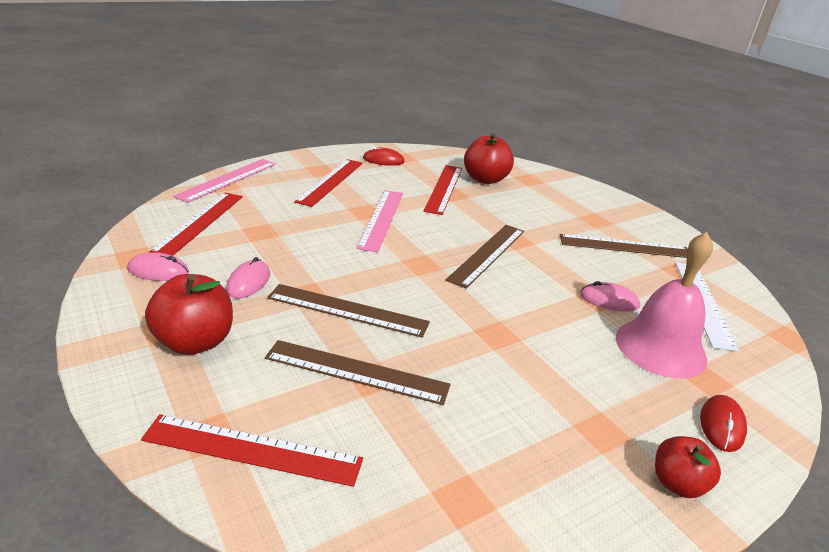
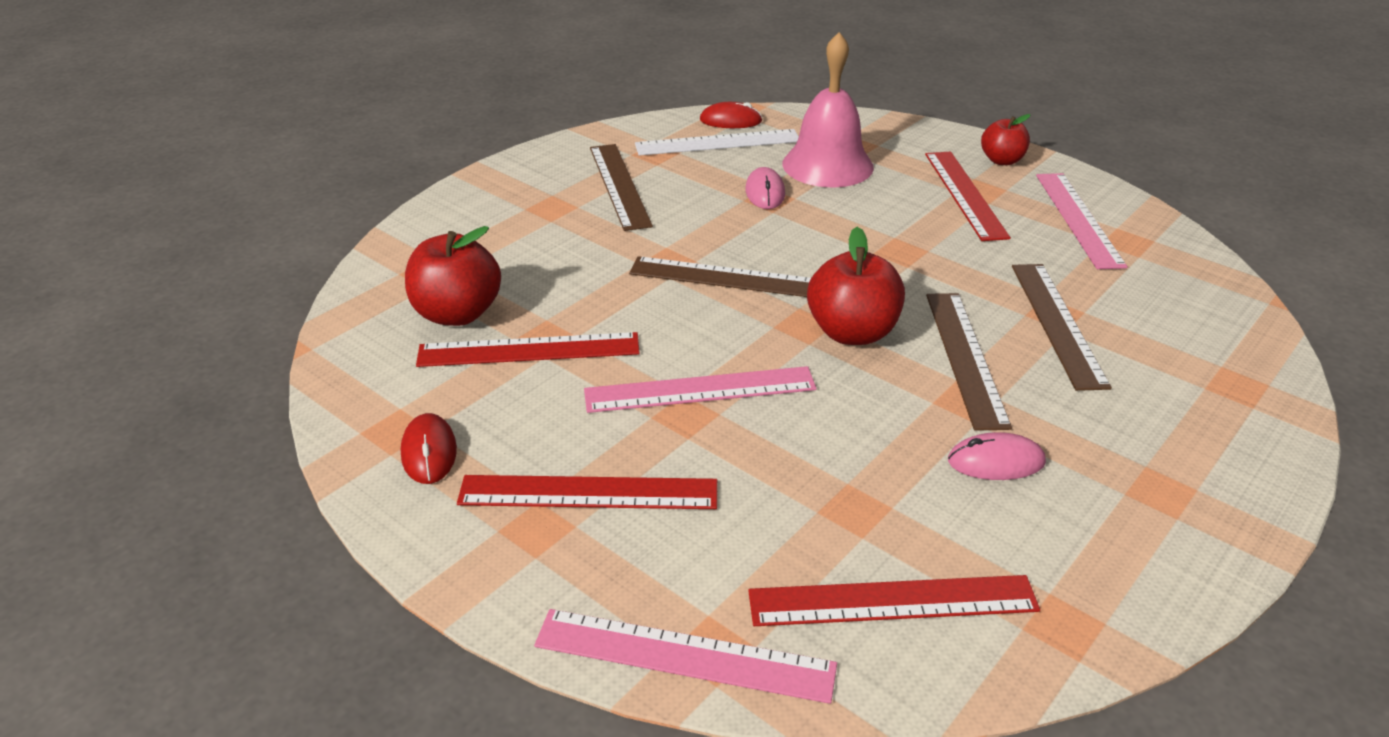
camera: 105 degrees left, 5 degrees up
(158, 271) = (1067, 570): pink mouse -> none
(195, 342) = (1149, 454): red apple -> red apple (852, 332)
(252, 450) = (1218, 353): red ruler -> red ruler (965, 194)
(523, 481) = (1078, 219): none -> pink ruler
(722, 425) = (913, 142): red mouse -> red mouse (730, 120)

